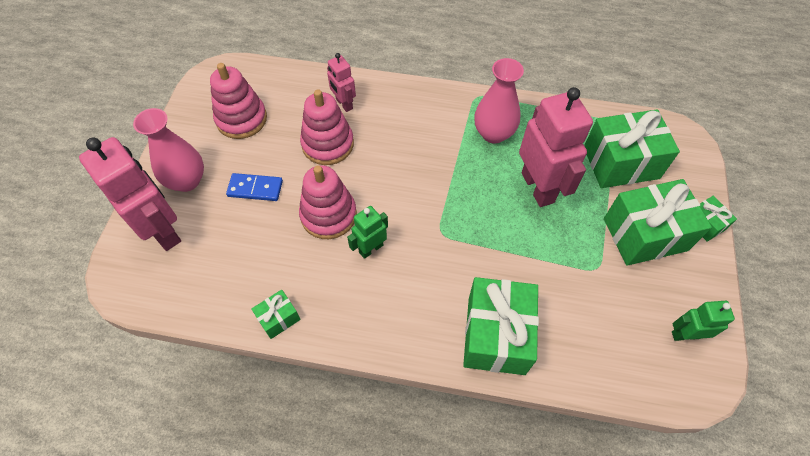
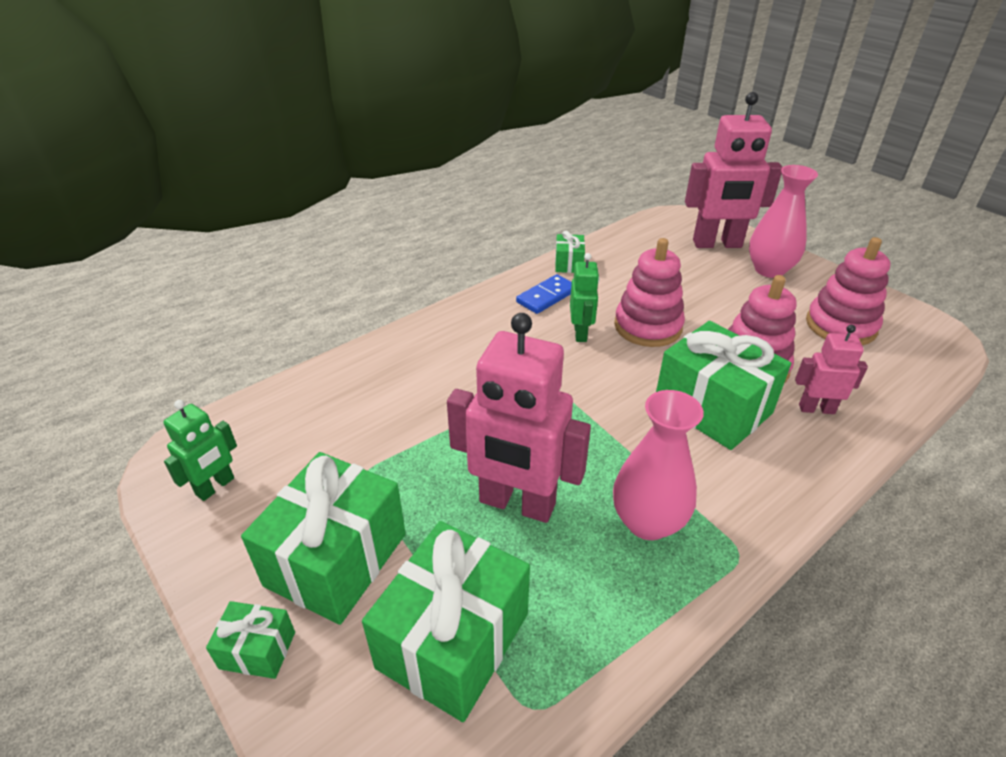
camera: 130 degrees right, 20 degrees down
(255, 188) = (725, 300): blue domino -> blue domino (547, 296)
(496, 335) = (406, 358): green gift -> green gift (712, 408)

